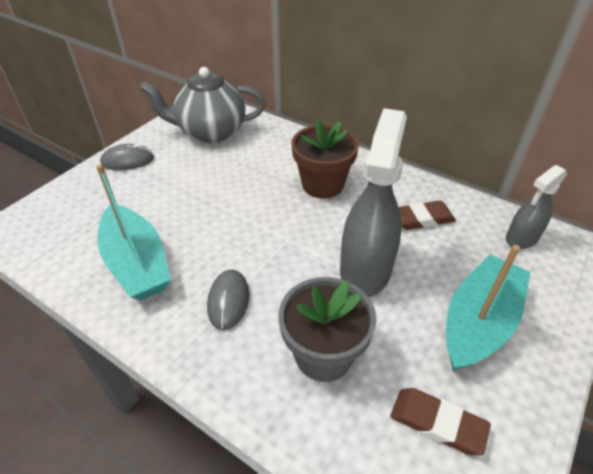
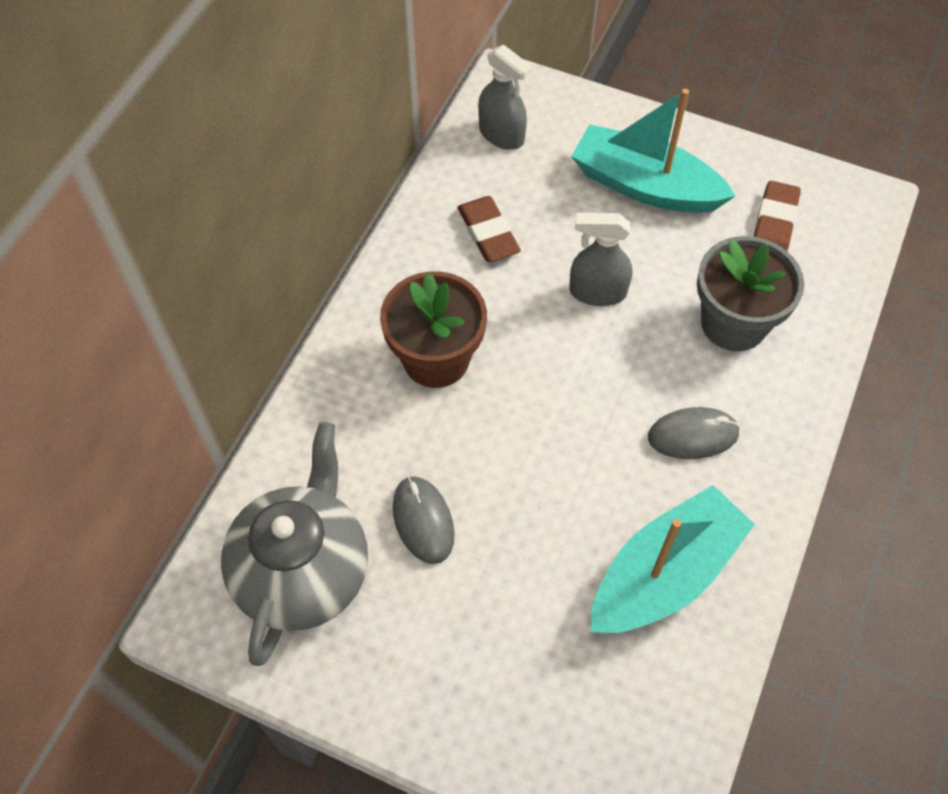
camera: 100 degrees left, 15 degrees up
(128, 161) = (423, 697): grey mouse -> grey mouse (423, 521)
(210, 132) = (304, 571): grey teapot -> grey teapot turned 150 degrees counterclockwise
(365, 269) = (597, 292): grey spray bottle -> grey spray bottle, size x0.57

